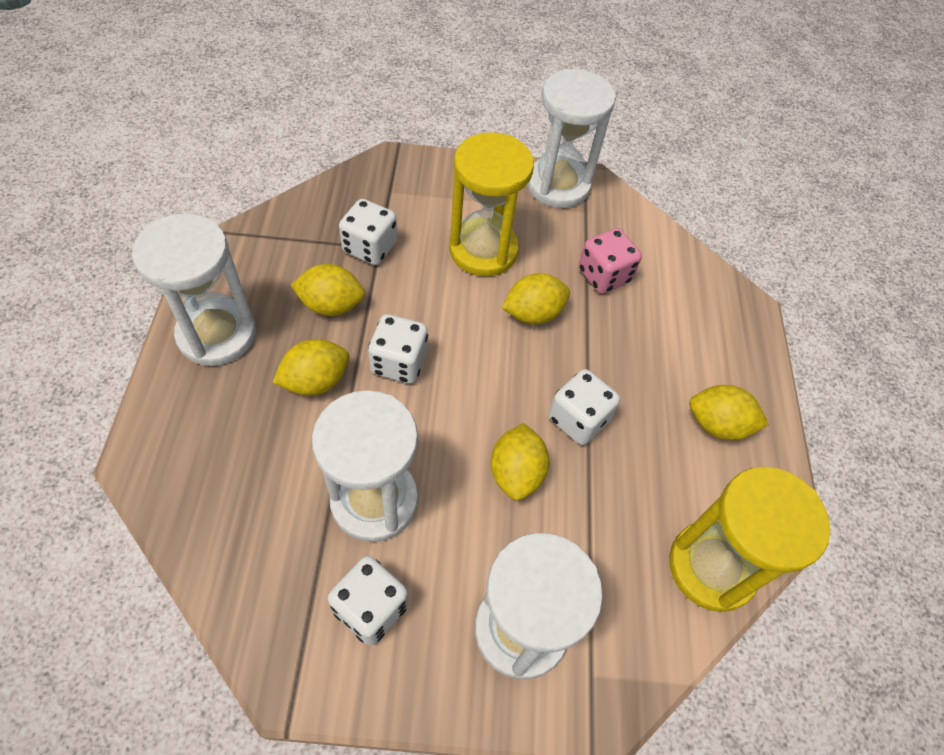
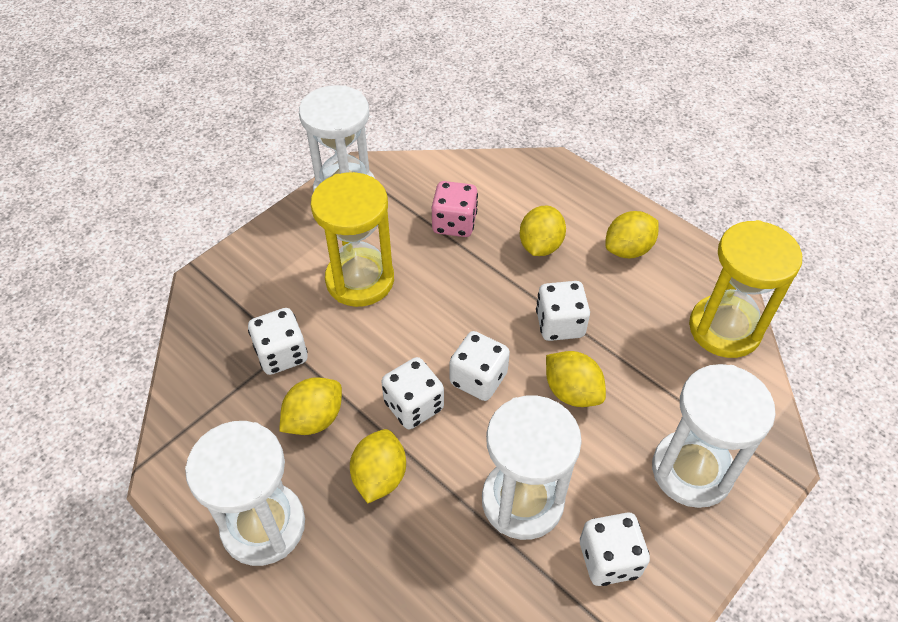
camera: 45 degrees left, 5 degrees down
(465, 392) = (478, 379): none -> white dice
(533, 314) = (448, 289): yellow lemon -> yellow lemon (540, 246)

